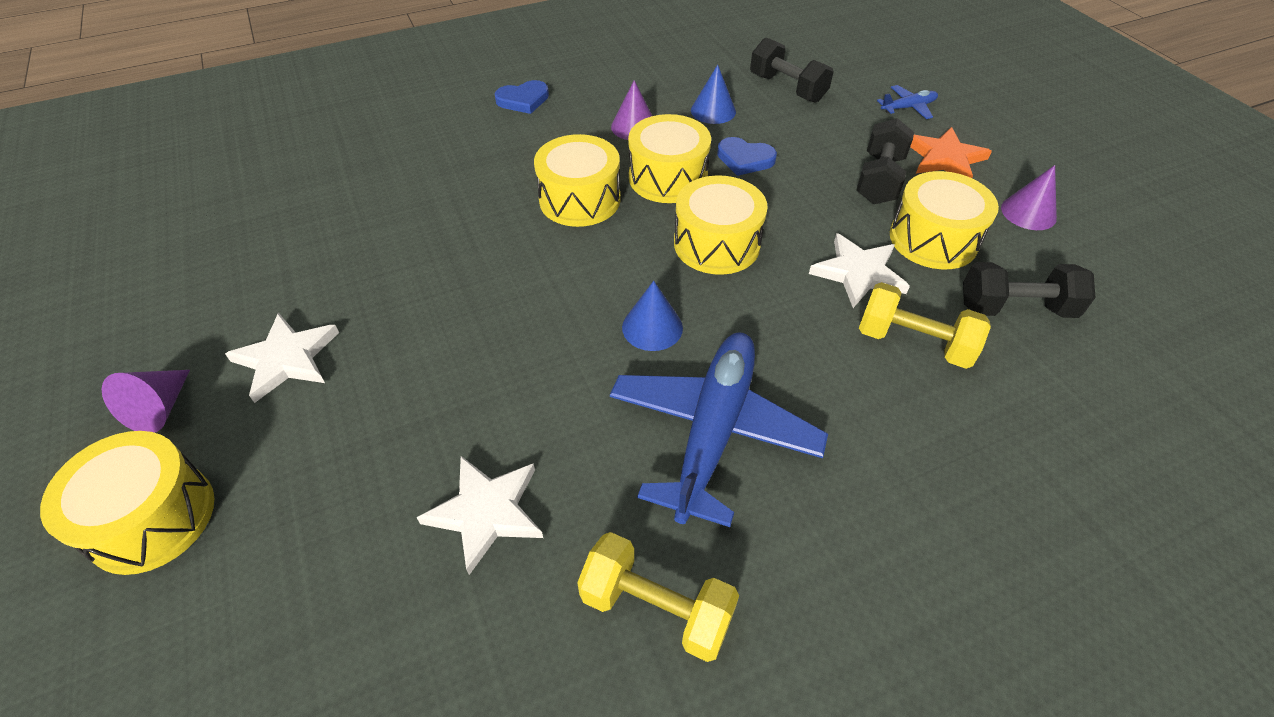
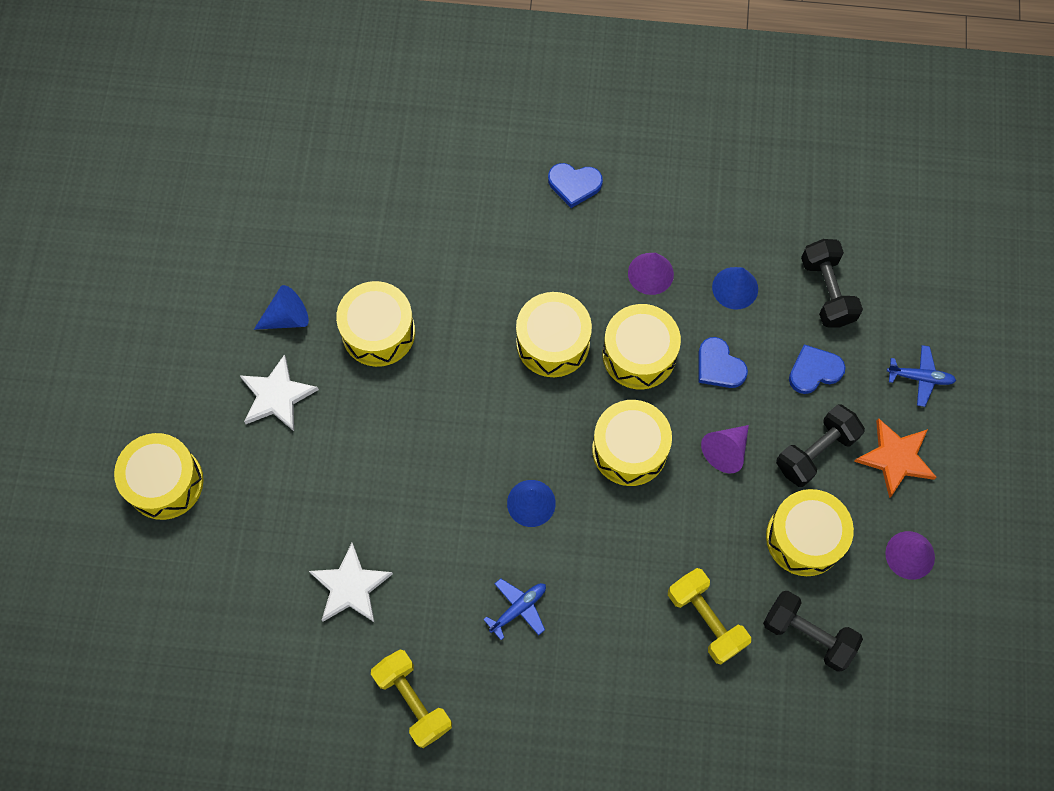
camera: 30 degrees right, 20 degrees up
(160, 408) = (188, 397): purple cone -> purple cone (726, 451)
(269, 287) = (287, 317): none -> blue cone
(387, 259) = (378, 332): none -> yellow drum
(713, 430) = (518, 608): blue plane -> blue plane, size x0.44
(825, 133) = (814, 371): none -> blue heart
(858, 273) = (717, 537): white star -> none

